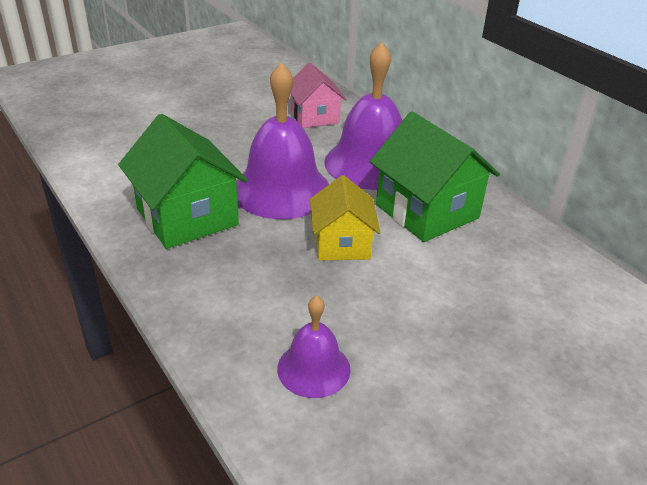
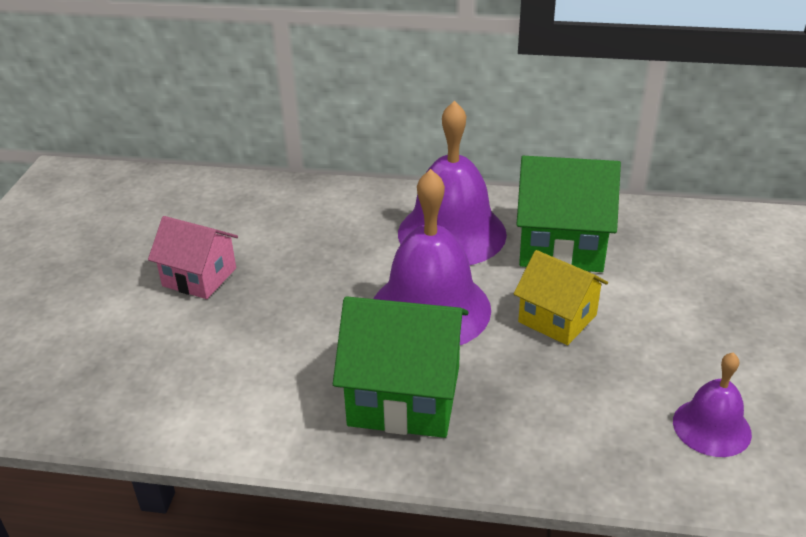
camera: 45 degrees left, 0 degrees up
(314, 117) = (326, 219): pink house -> pink house (199, 277)

